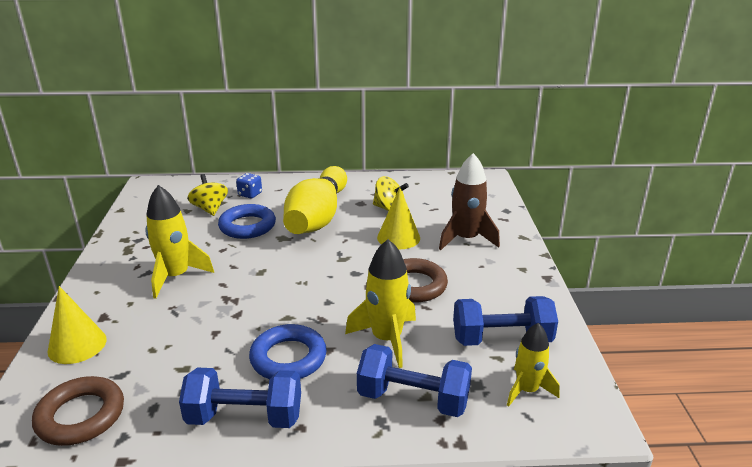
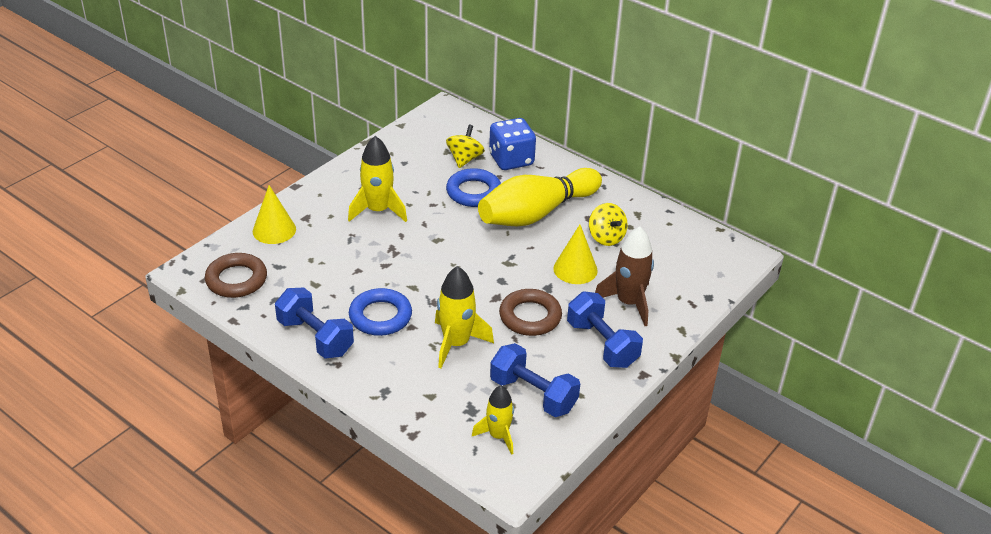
camera: 40 degrees right, 10 degrees up
(250, 194) = (511, 160): blue dice -> blue dice, size x1.93
(413, 399) = (420, 392): blue dumbbell -> blue dumbbell (602, 344)

